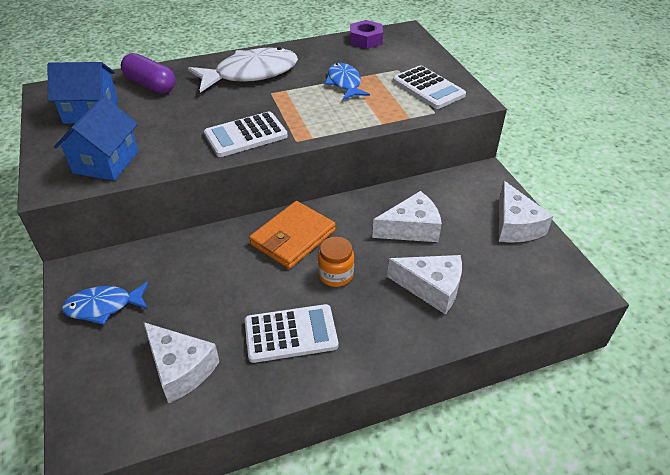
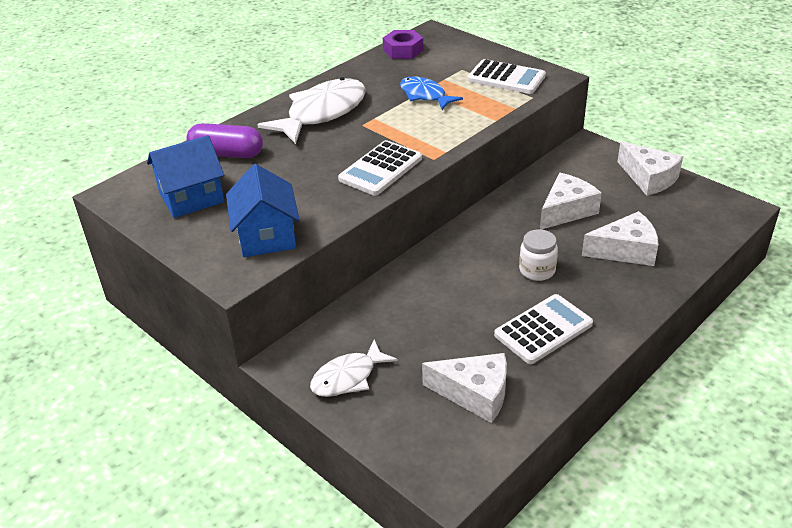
camera: 25 degrees left, 5 degrees down
(103, 306) = (348, 377): blue fish -> white fish
(293, 238) = (469, 255): orange wallet -> none
(335, 275) = (537, 270): orange jar -> white jar

